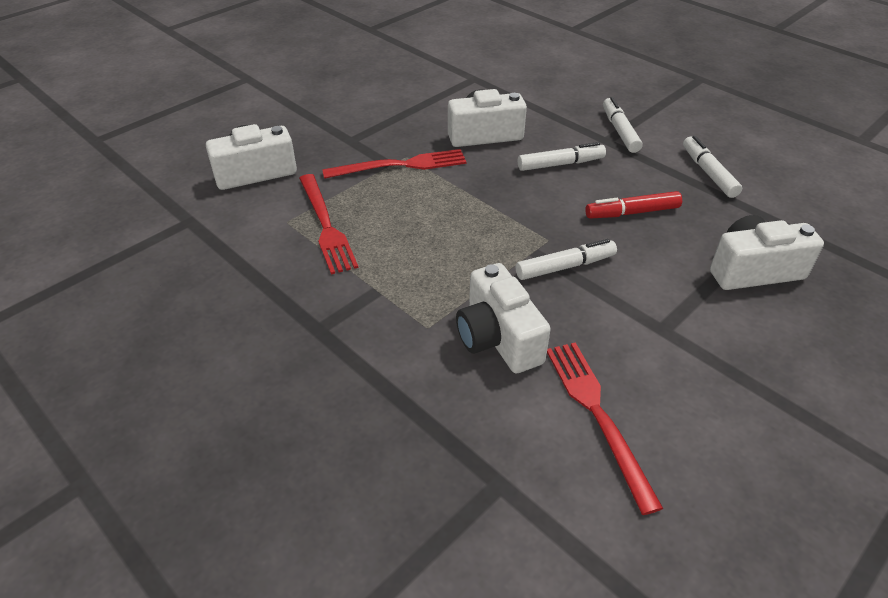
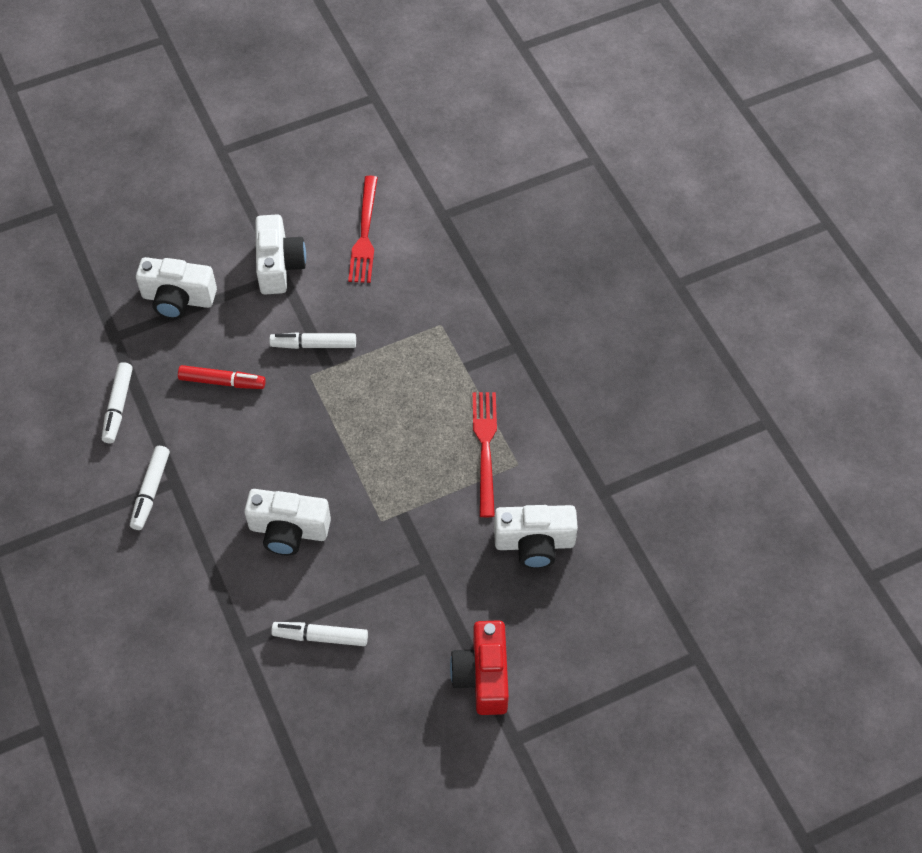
camera: 160 degrees left, 15 degrees up
(280, 98) = (483, 676): none -> red camera
(400, 165) = (392, 508): red fork -> none
(498, 338) = (397, 301): white camera -> white camera (279, 265)
(560, 164) = (242, 461): white marker -> white marker (321, 637)

